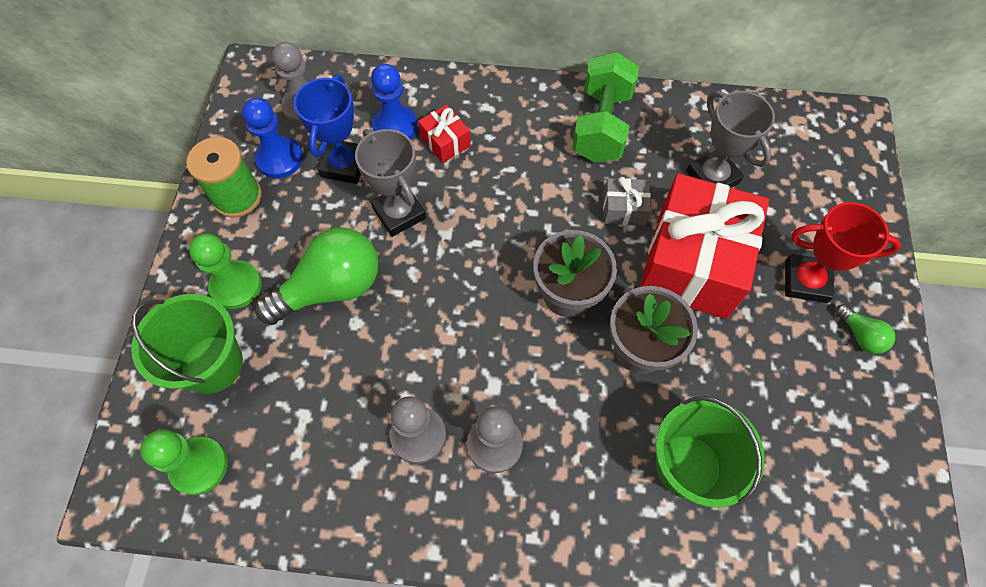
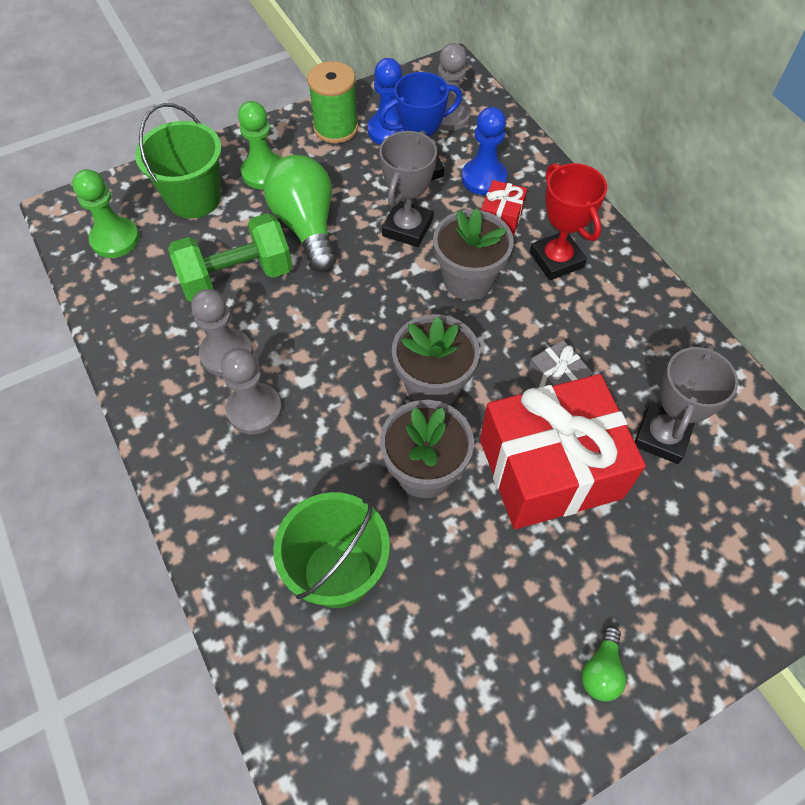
camera: 55 degrees right, 5 degrees down
(331, 288) = (306, 226): green light bulb -> green light bulb turned 135 degrees counterclockwise
(487, 204) = (468, 280): none -> grey flower pot
(601, 125) = (628, 316): green dumbbell -> green dumbbell (237, 277)
(805, 281) = (619, 584): red trophy -> red trophy (556, 260)

